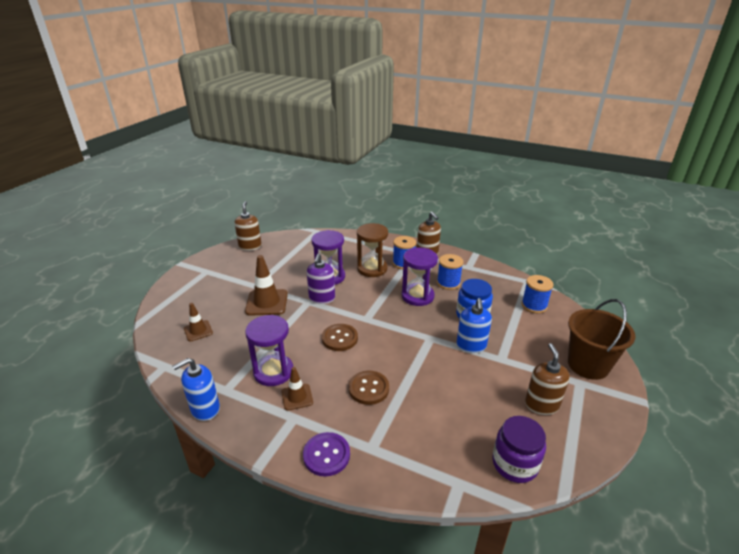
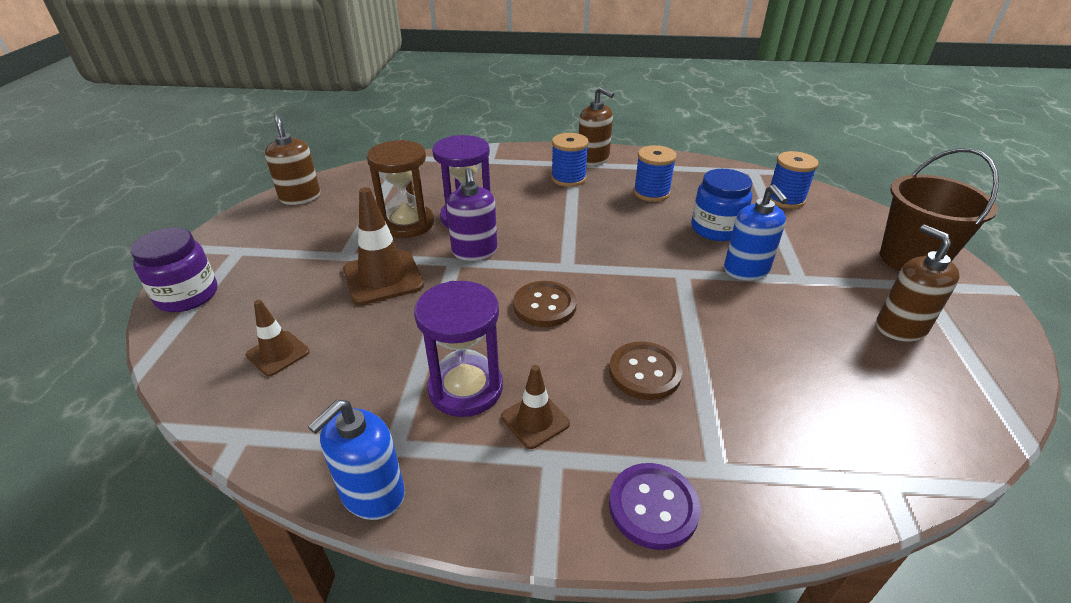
camera: 20 degrees left, 5 degrees up
(372, 269) = (526, 194): brown hourglass -> brown hourglass (407, 224)
(417, 296) = (621, 218): purple hourglass -> none
(515, 464) = (936, 424): purple jar -> purple jar (187, 295)

